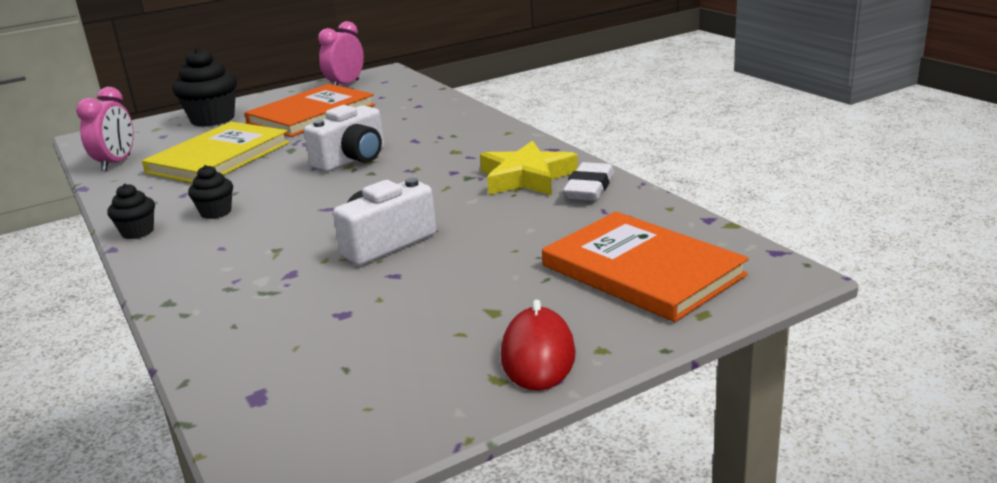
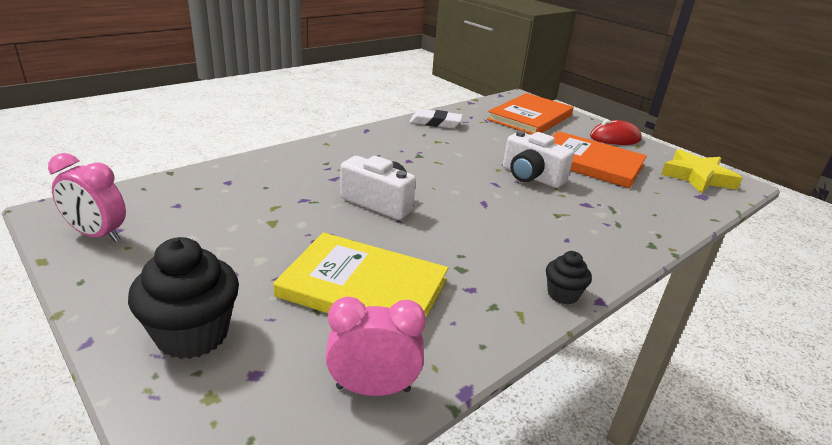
camera: 105 degrees left, 5 degrees up
(216, 212) = (507, 256): black cupcake -> none
(311, 114) = (222, 244): orange book -> orange book (589, 162)
(526, 177) = (419, 138): yellow star -> yellow star (697, 177)

